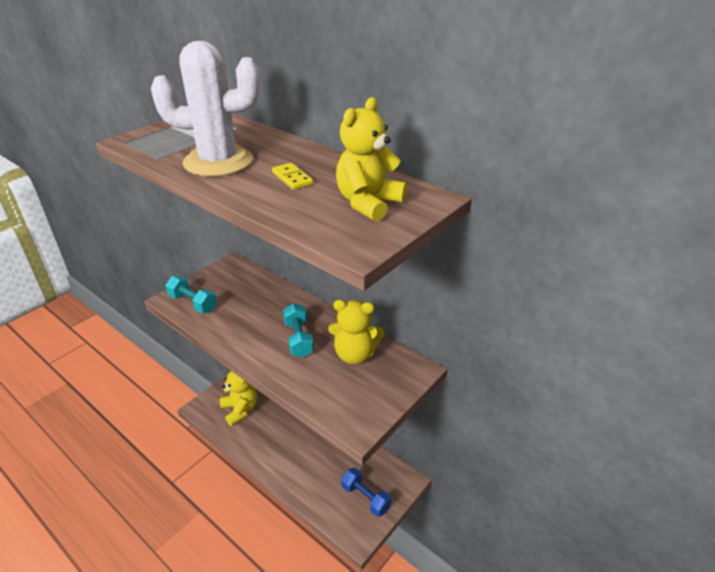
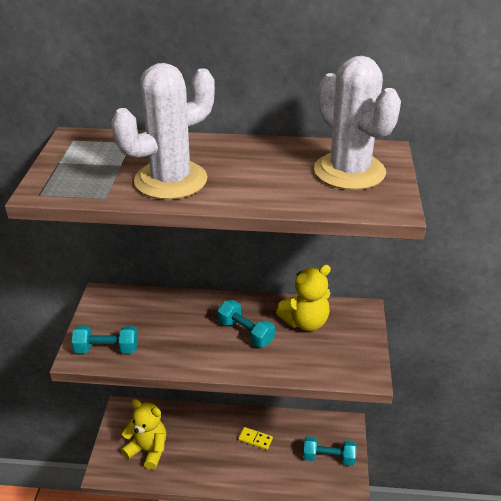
camera: 35 degrees left, 0 degrees up
(292, 178) = (259, 172): yellow domino -> yellow domino (255, 439)
(365, 498) = (328, 457): blue dumbbell -> turquoise dumbbell
(368, 203) = (349, 171): yellow teddy bear -> white cactus

